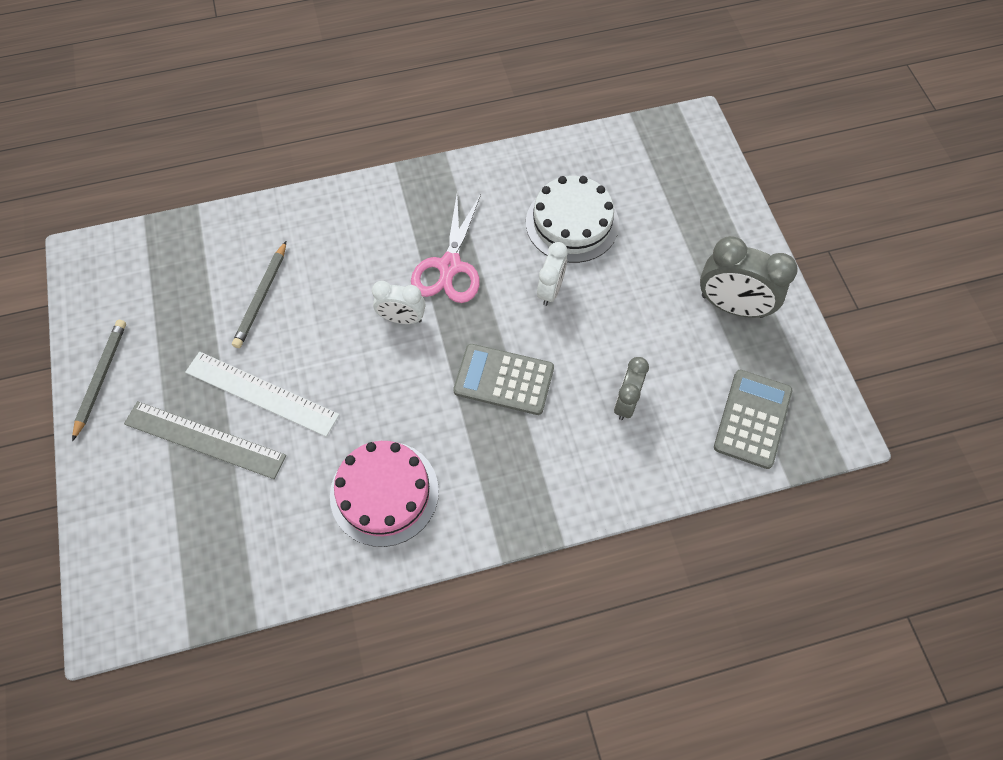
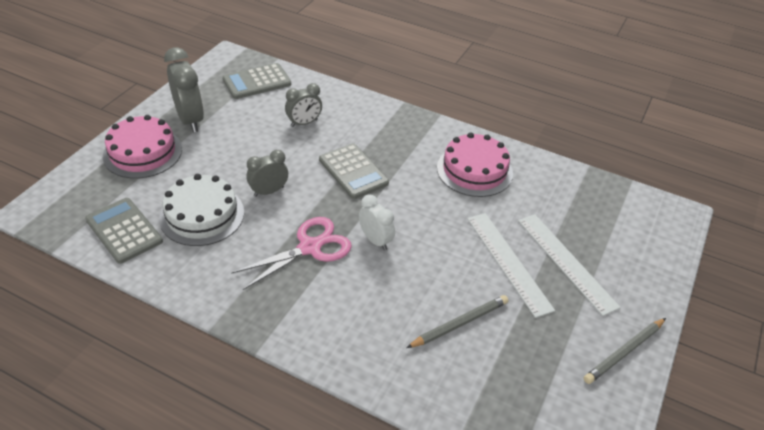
camera: 140 degrees left, 20 degrees down
(204, 440) = (566, 262): grey ruler -> white ruler
(550, 290) = (269, 191): white clock -> grey clock
(608, 164) = (124, 230): none -> grey calculator
(710, 236) = (142, 152): none -> pink cake

